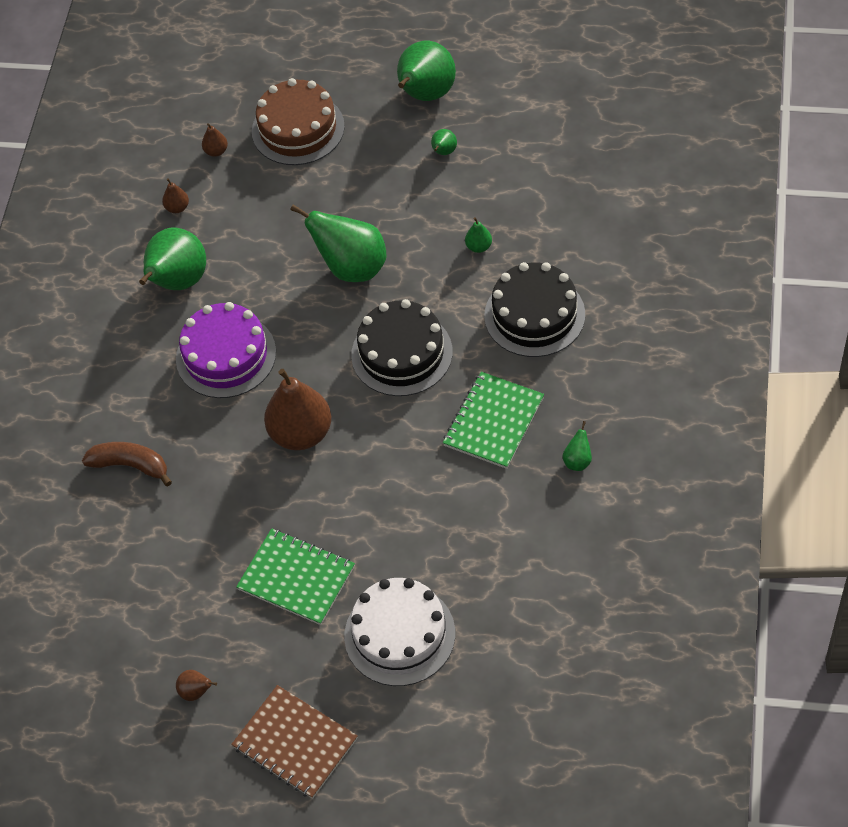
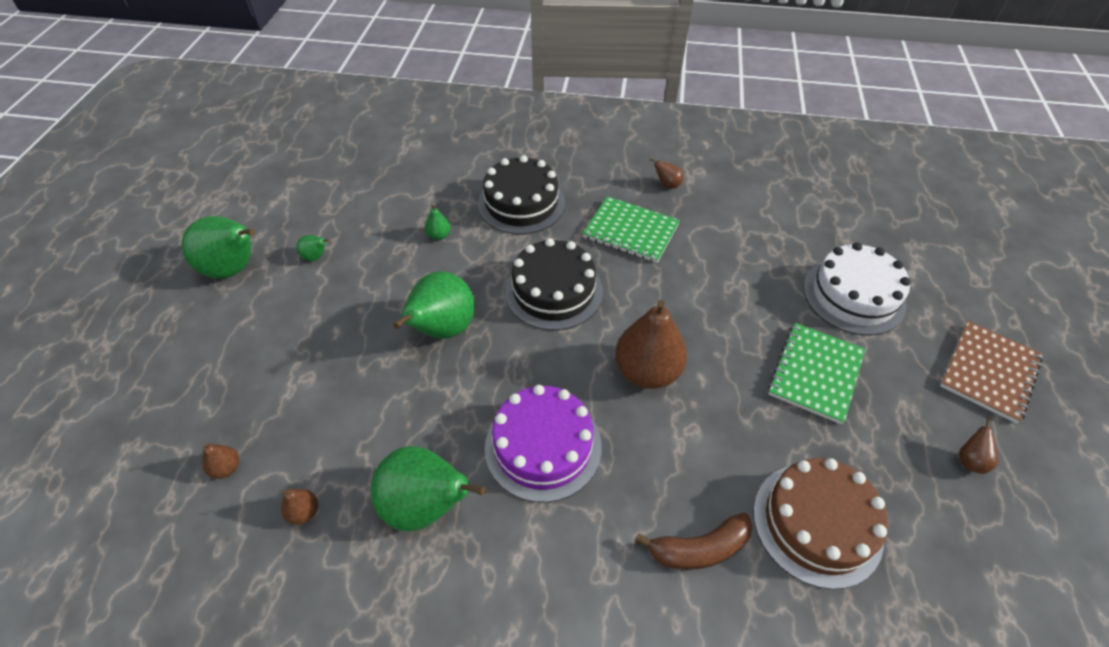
camera: 95 degrees left, 5 degrees down
(131, 465) = (699, 549): brown banana -> brown banana turned 120 degrees counterclockwise
(298, 129) = (229, 380): brown cake -> brown cake (817, 523)
(577, 461) = (667, 185): green pear -> brown pear

